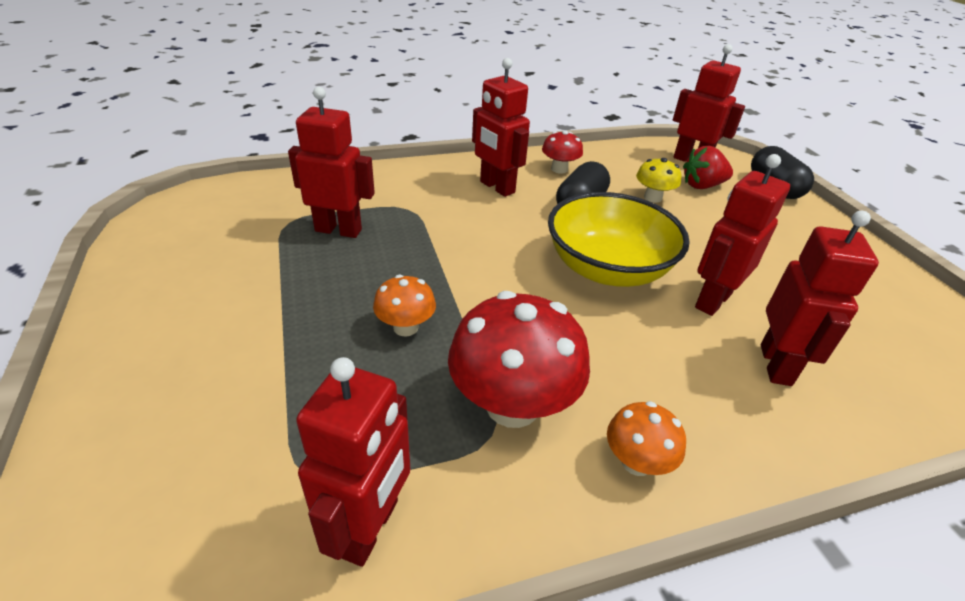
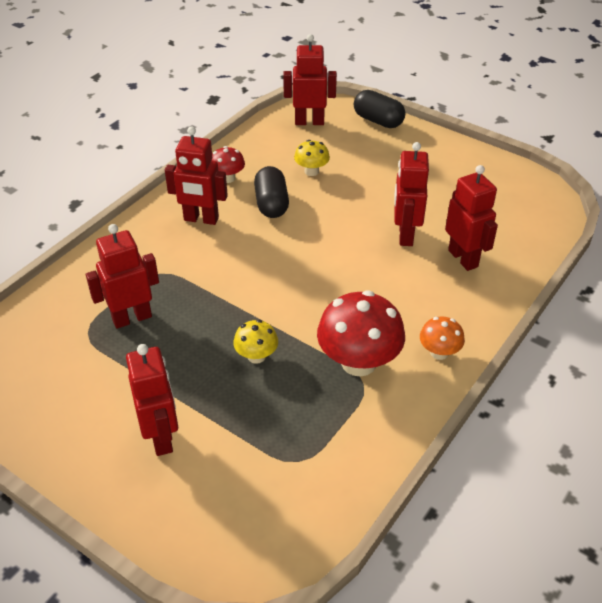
camera: 35 degrees left, 5 degrees up
(370, 528) = (353, 460): red robot -> red robot (161, 437)
(405, 327) = (256, 356): orange mushroom -> yellow mushroom
(607, 269) = (332, 246): yellow bowl -> none
(702, 186) = (334, 143): red strawberry -> none

